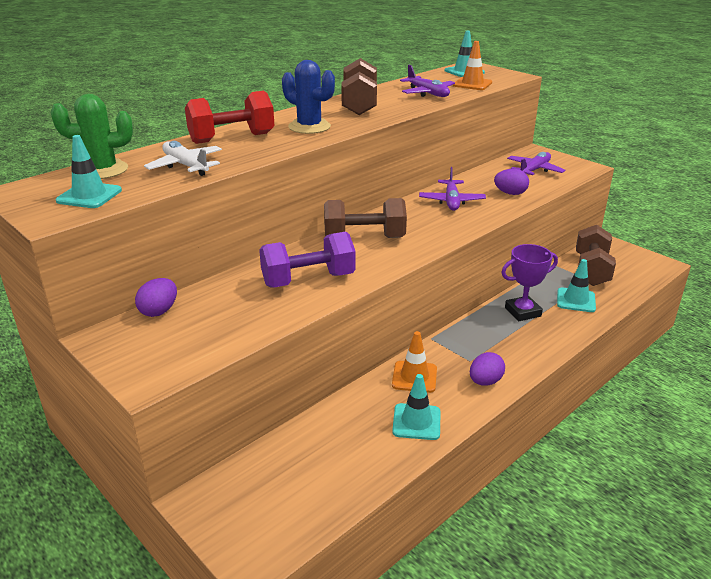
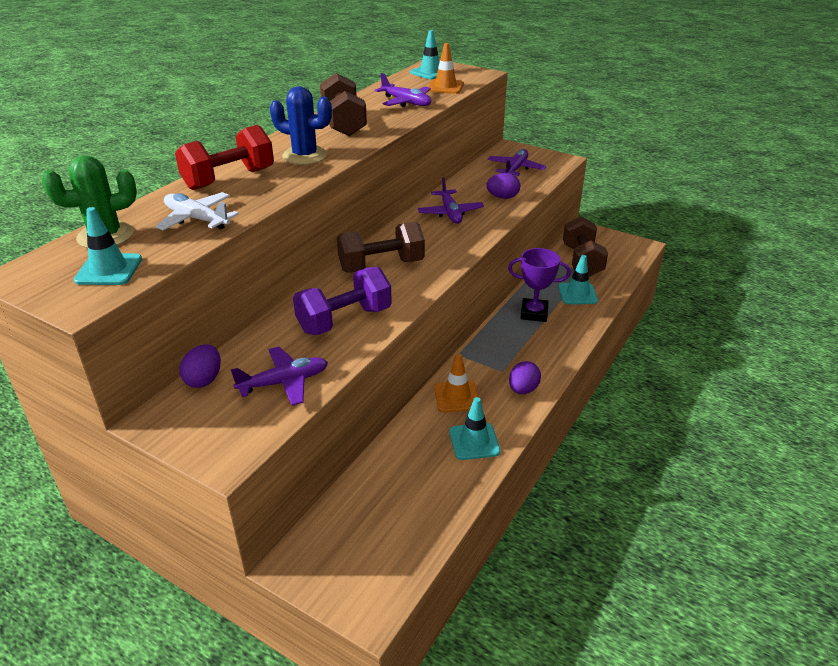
camera: 15 degrees left, 5 degrees up
(228, 325) = (284, 382): none -> purple plane
(522, 312) = (534, 313): purple trophy -> purple trophy turned 45 degrees clockwise

